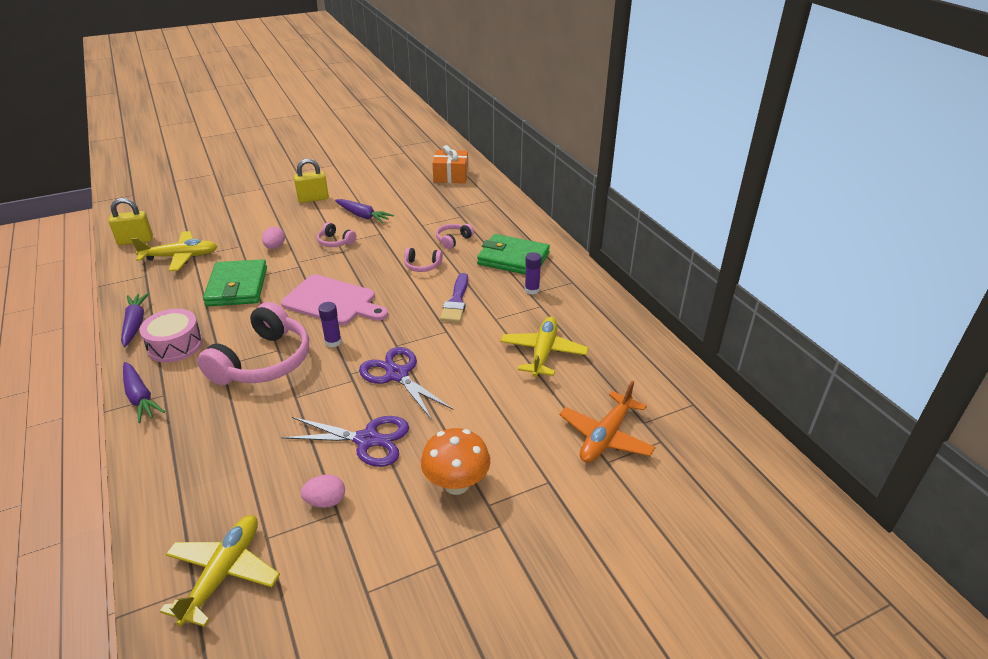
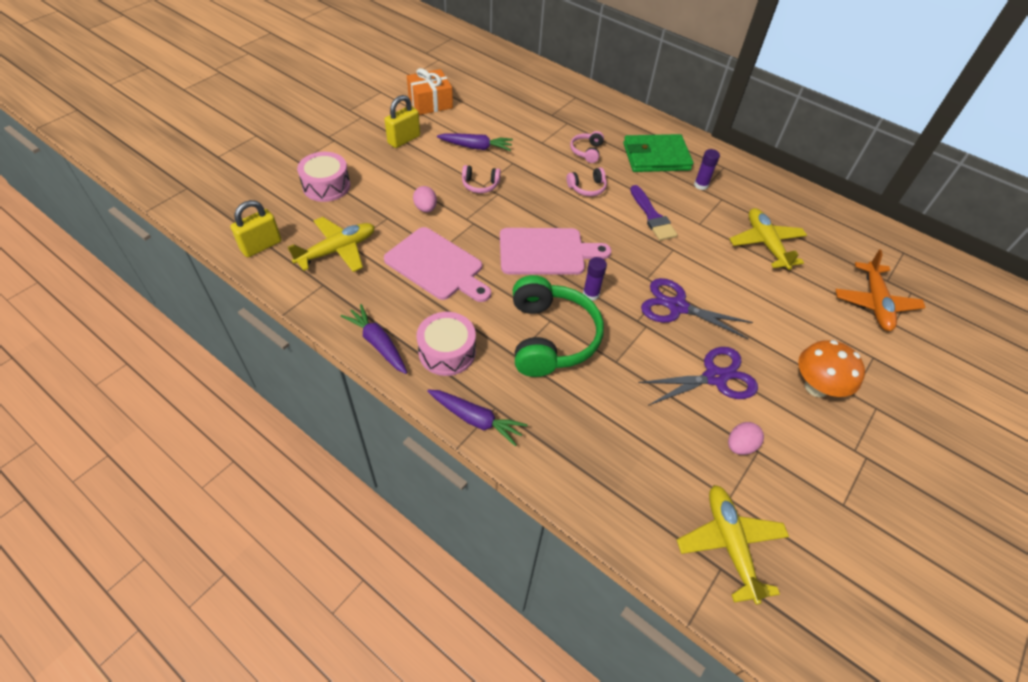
camera: 30 degrees left, 15 degrees up
(222, 215) = (326, 186): none -> pink drum
(237, 286) = (437, 266): green wallet -> pink cutting board
(264, 362) = (551, 337): pink headphones -> green headphones
(451, 176) = (513, 78): orange gift -> orange gift (430, 102)

